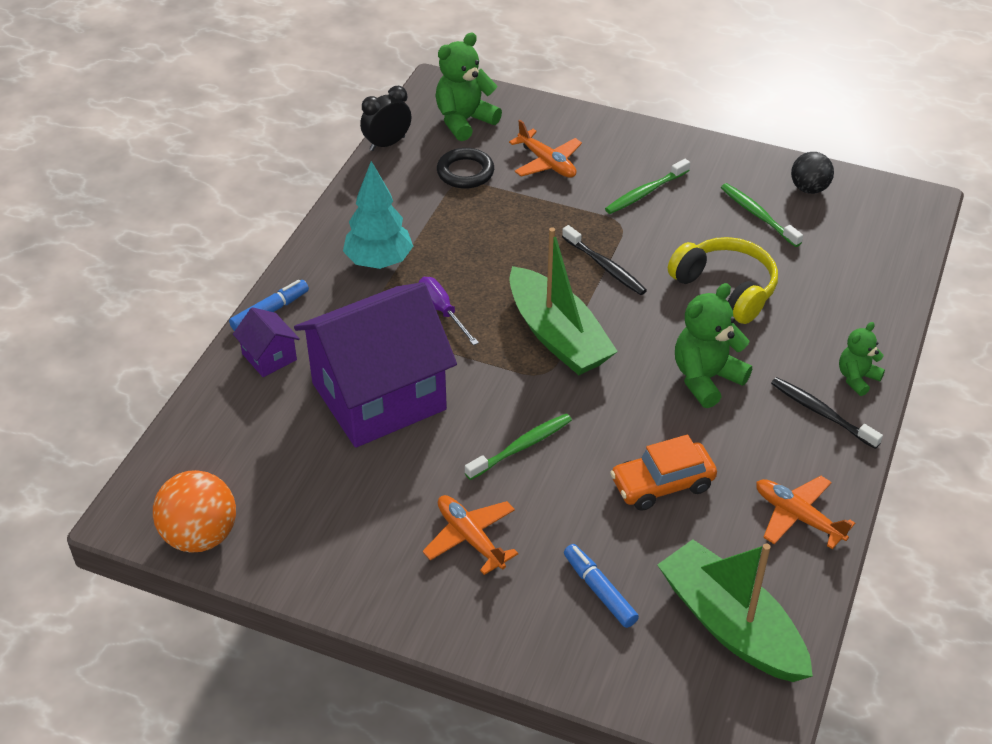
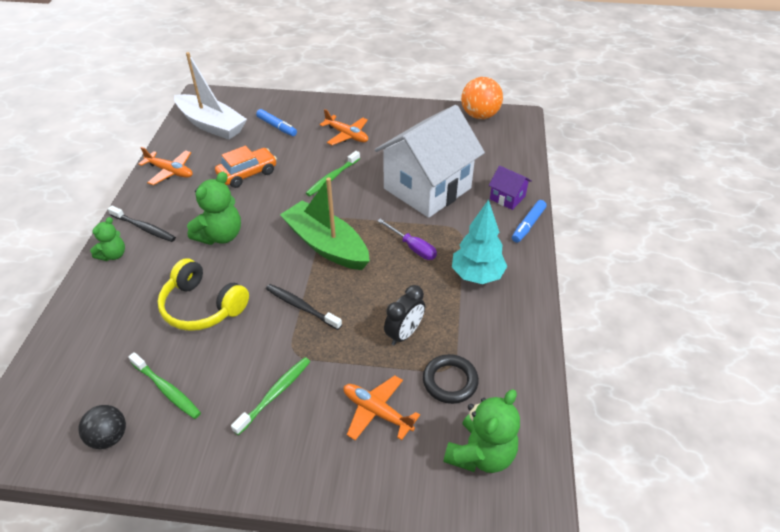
camera: 165 degrees right, 0 degrees up
(379, 396) = (427, 188): purple house -> white house
(387, 143) = (540, 401): black clock -> black clock (404, 334)
(730, 625) = (211, 125): green boat -> white boat

